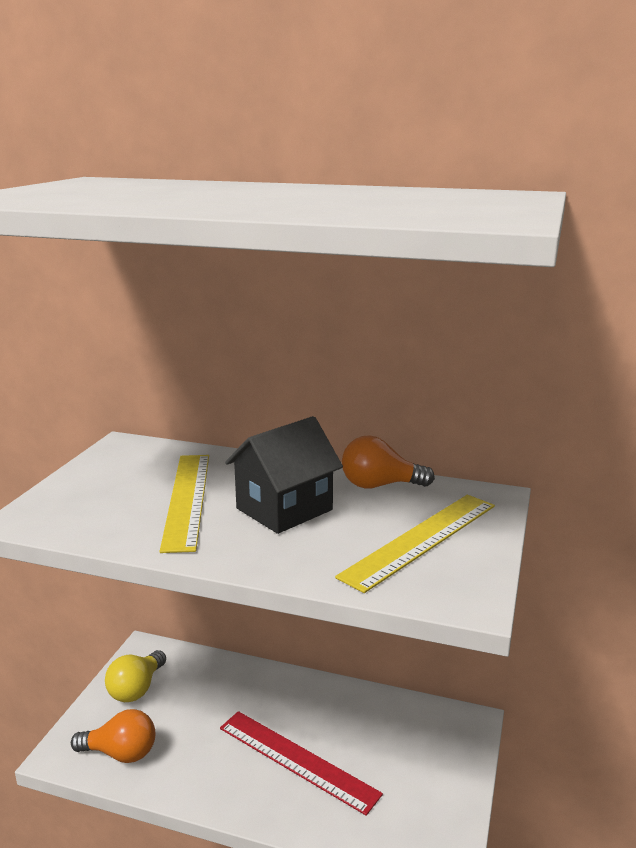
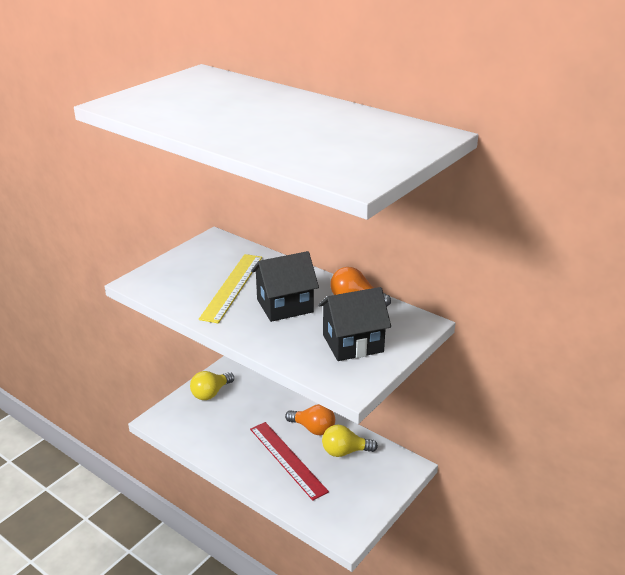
camera: 20 degrees right, 10 degrees up
(121, 753) = (188, 428): orange light bulb -> orange light bulb (313, 429)
(373, 725) = (345, 451): none -> yellow light bulb
(420, 539) = (352, 343): yellow ruler -> black house

